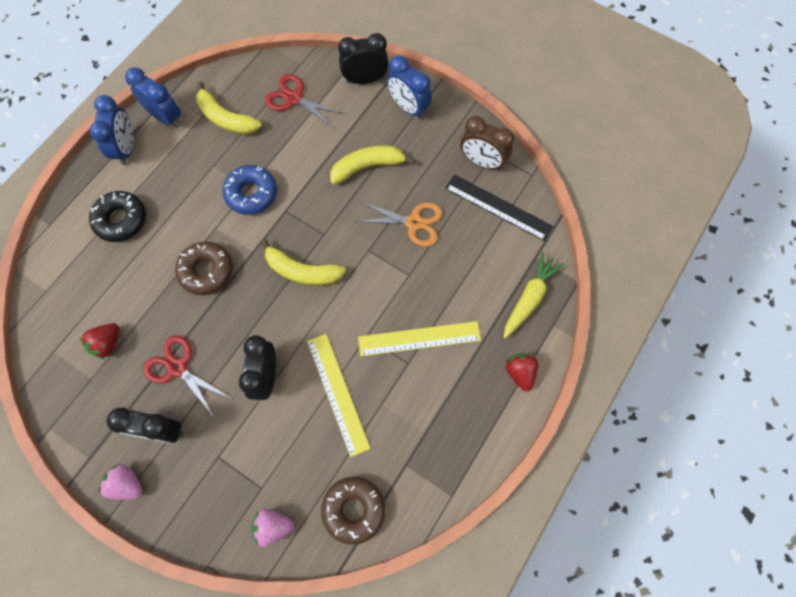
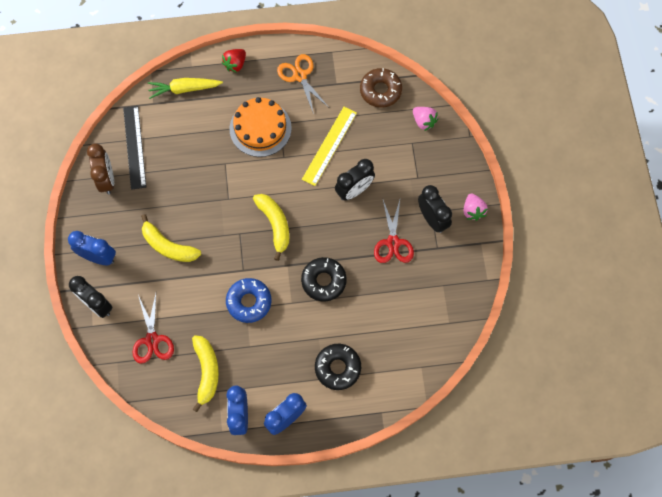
camera: 130 degrees left, 0 degrees up
(107, 343) = (416, 296): red strawberry -> none
(206, 271) = (323, 281): brown donut -> black donut
(408, 107) = (98, 257): blue clock -> blue clock turned 75 degrees counterclockwise
(413, 222) = (186, 187): orange scissors -> orange scissors (300, 76)
(419, 338) = (260, 128): yellow ruler -> orange cake

